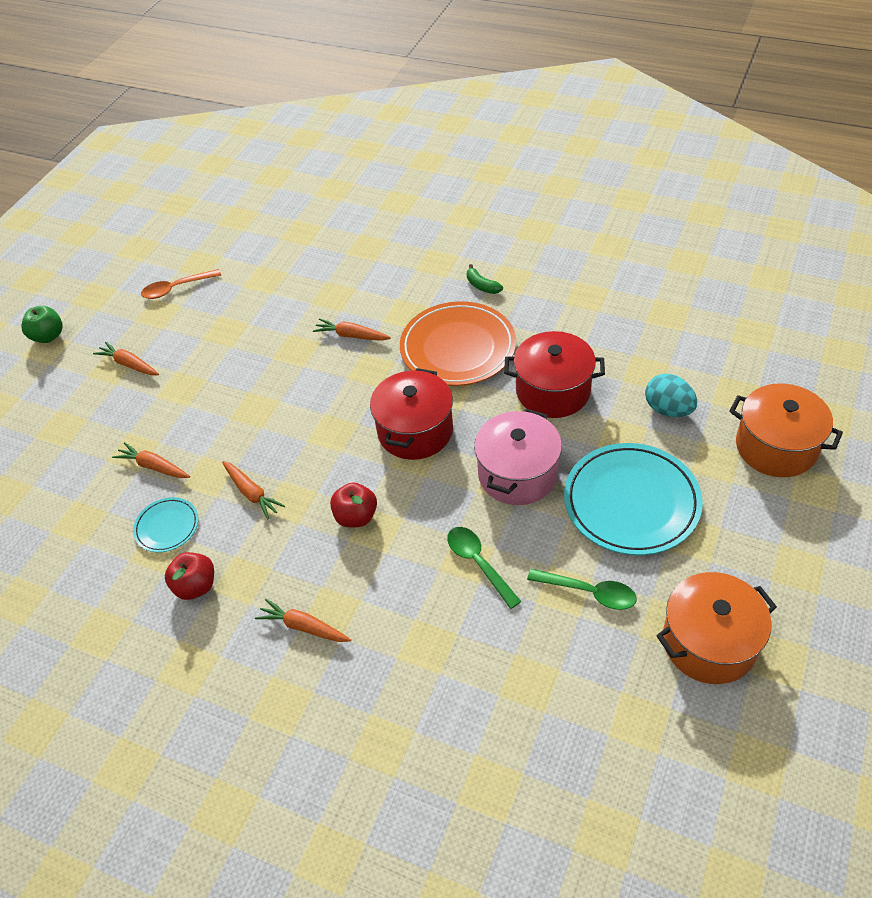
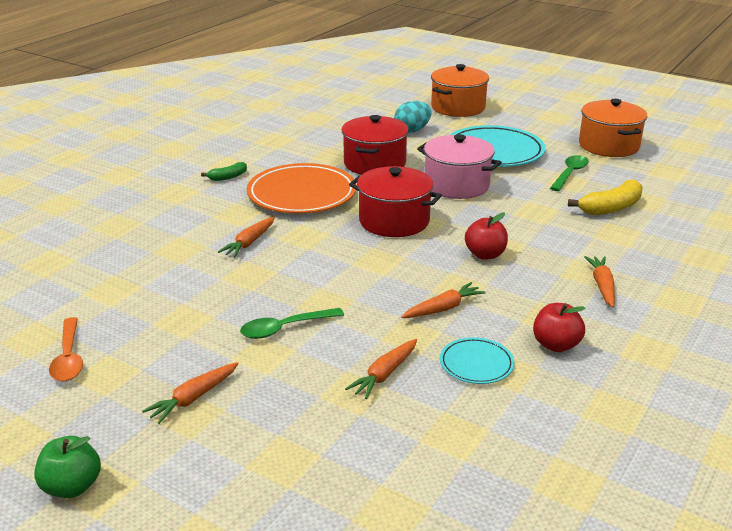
camera: 85 degrees left, 20 degrees down
(304, 627) = (602, 286): orange carrot -> orange carrot turned 150 degrees clockwise
(479, 563) = (542, 208): green spoon -> green spoon (285, 328)
(497, 640) = (611, 208): none -> yellow banana

